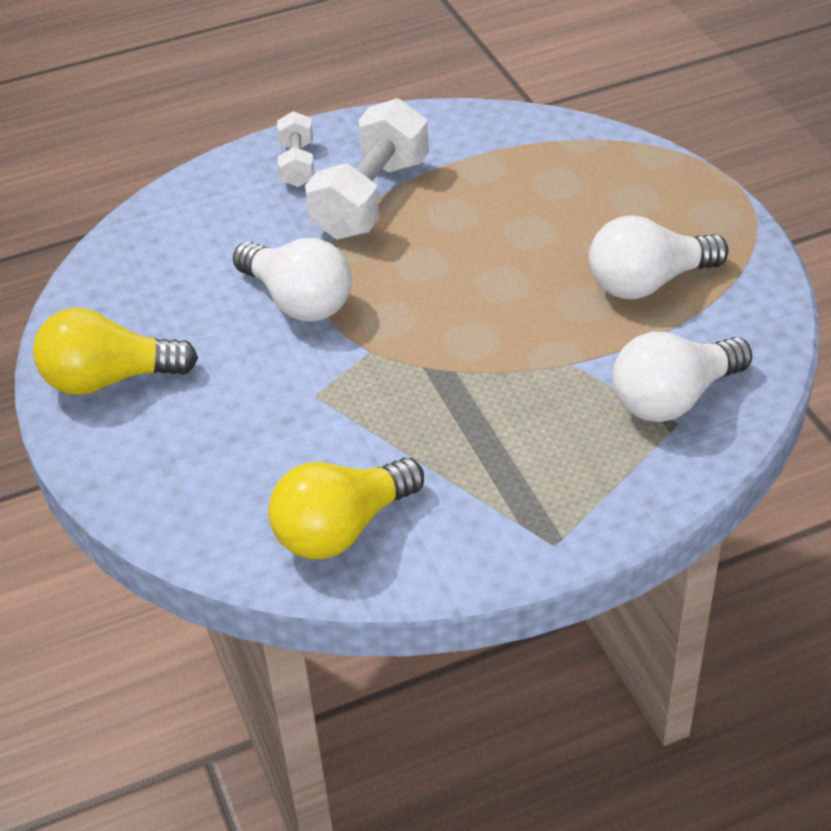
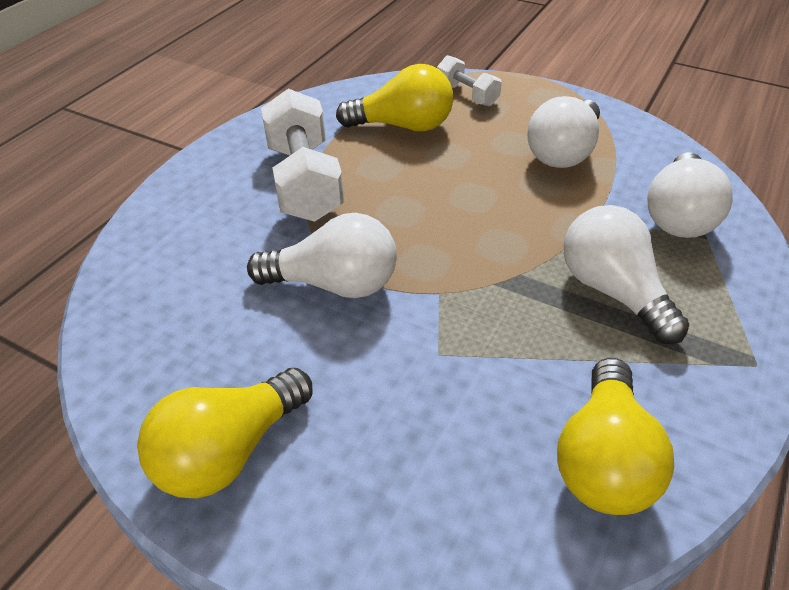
camera: 40 degrees left, 0 degrees up
(297, 165) = (215, 183): white dumbbell -> white dumbbell (467, 95)
(514, 426) = (613, 291): none -> white light bulb
(523, 182) = (403, 126): none -> yellow light bulb

